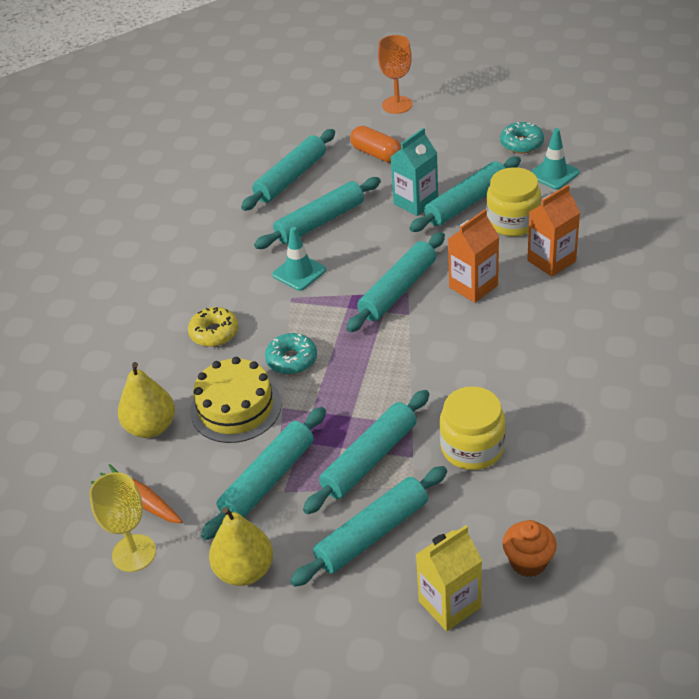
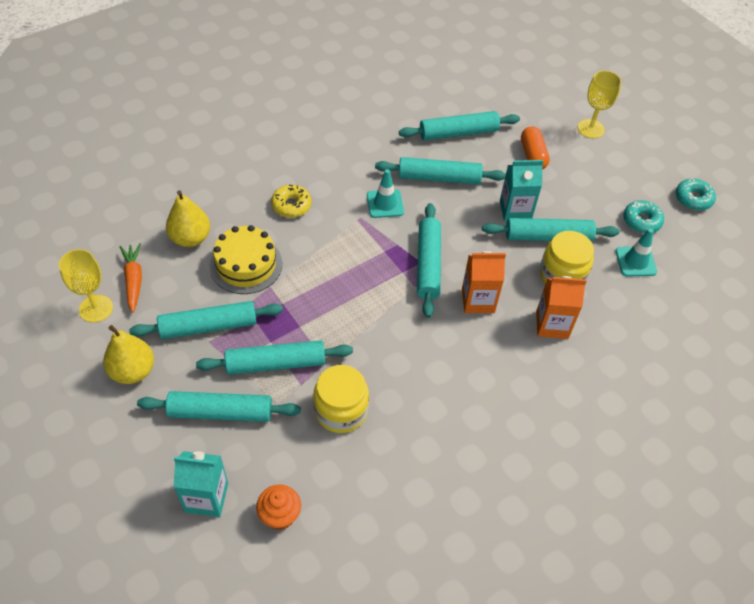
camera: 35 degrees right, 10 degrees up
(291, 360) = (311, 259): turquoise donut -> turquoise donut (693, 199)
(397, 105) = (591, 129): orange goblet -> yellow goblet
(398, 290) = (428, 264): turquoise rolling pin -> turquoise rolling pin turned 75 degrees counterclockwise
(449, 604) = (206, 497): yellow carton -> turquoise carton

